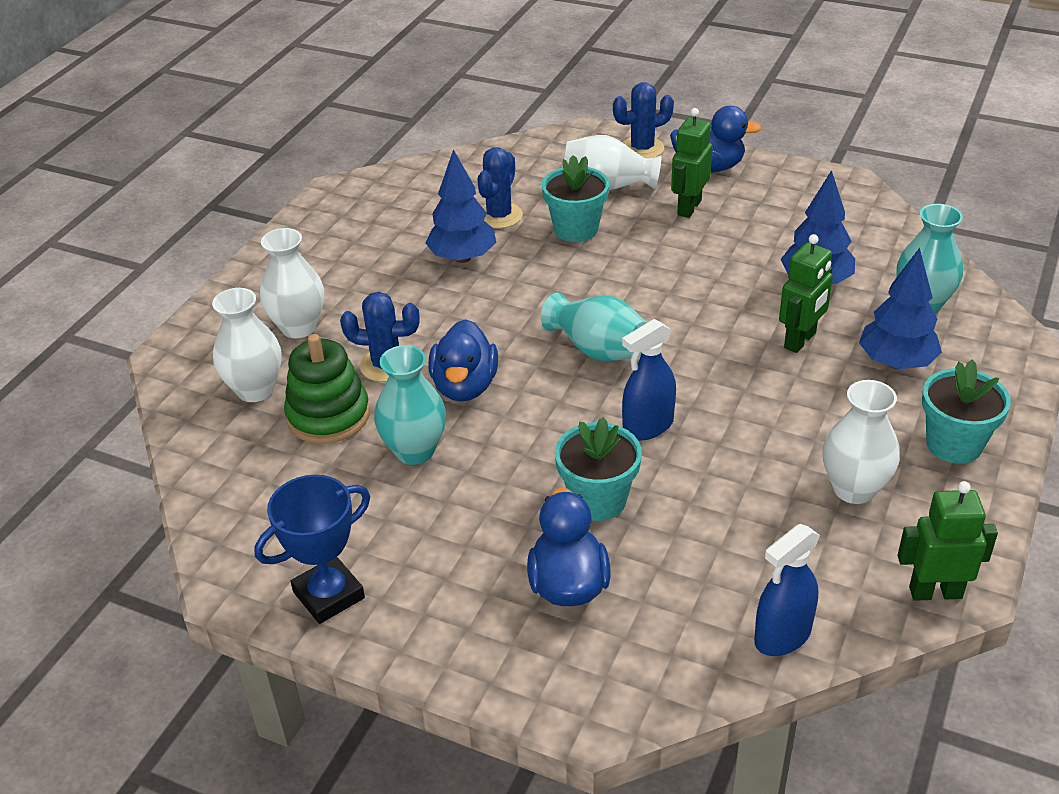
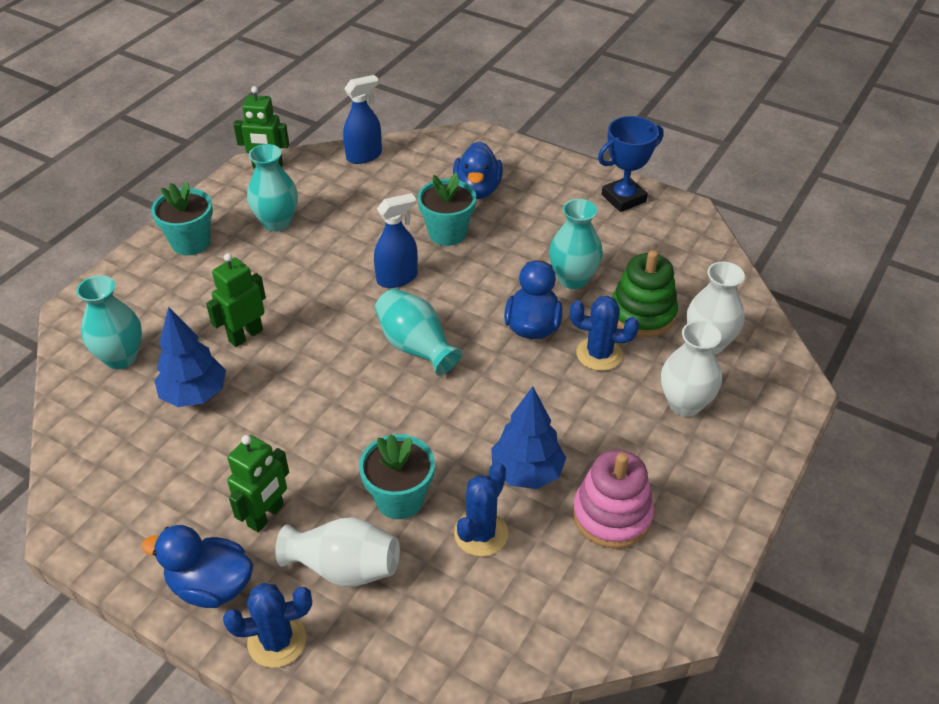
camera: 175 degrees left, 5 degrees up
(385, 238) = (612, 515): none -> pink stacking toy
(854, 489) = (277, 222): white vase -> turquoise vase
(896, 362) = (183, 307): blue tree -> none

